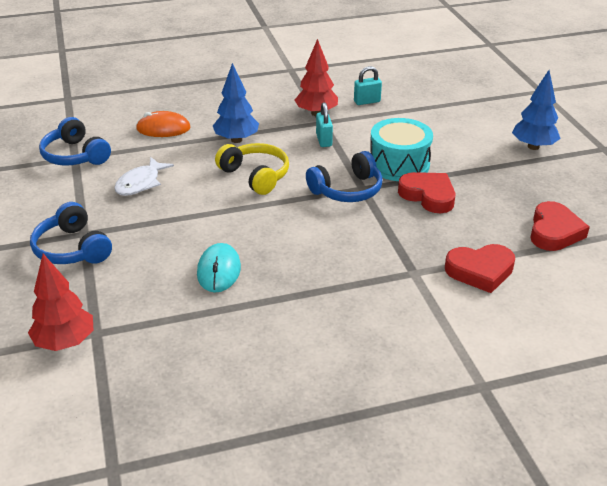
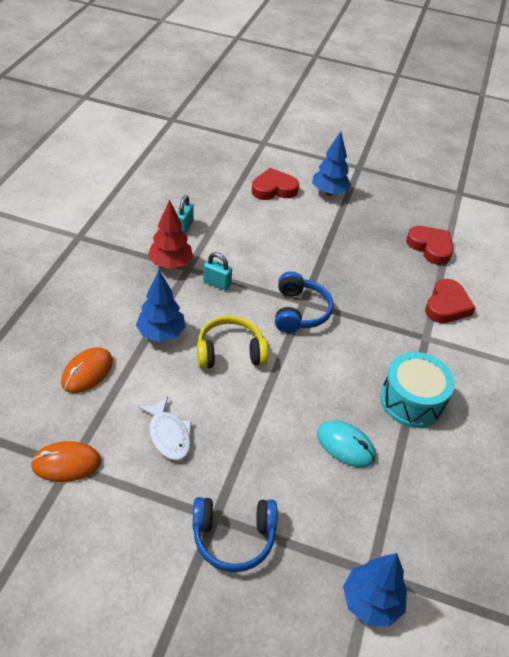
camera: 60 degrees left, 10 degrees up
(65, 342) = (371, 602): red tree -> blue tree
(75, 155) = (66, 463): blue headphones -> orange mouse
(399, 164) = (290, 265): turquoise drum -> turquoise drum (411, 400)
(428, 196) = (343, 276): red heart -> red heart (274, 189)

